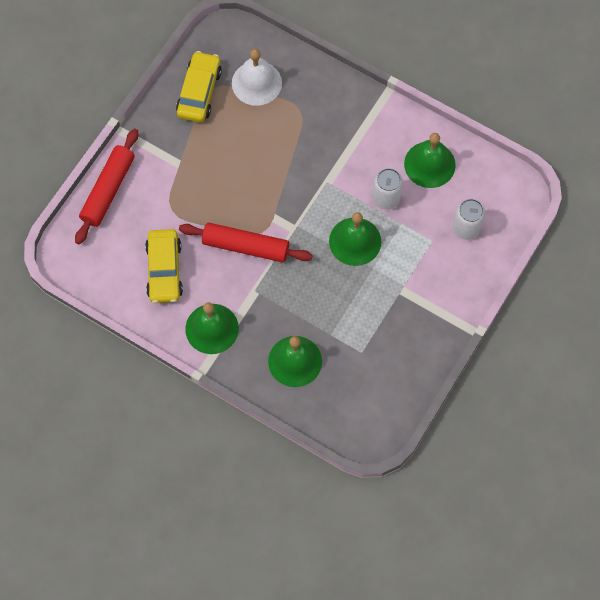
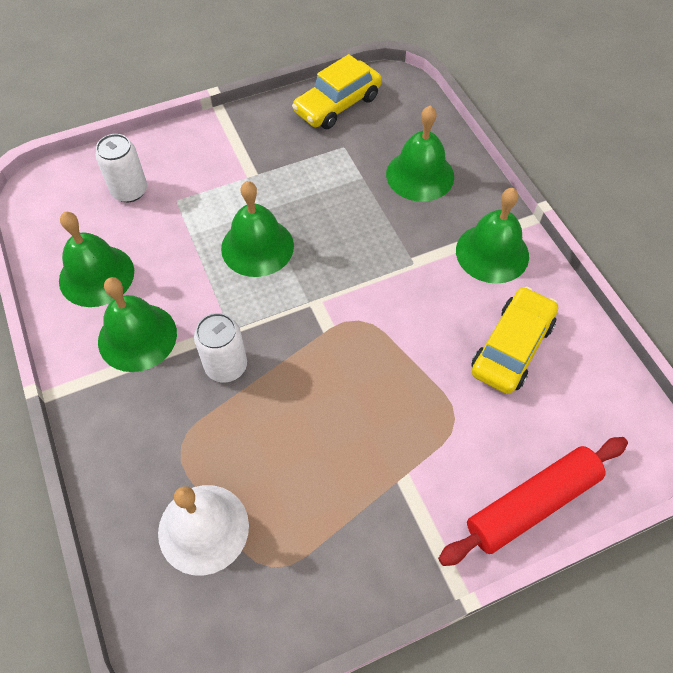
camera: 145 degrees left, 10 degrees down
(199, 92) = (297, 573): yellow car -> yellow car (337, 104)
(245, 246) = (389, 315): red rolling pin -> none
(372, 146) = (137, 337): none -> green bell
(386, 198) = (180, 269): white can -> white can (226, 366)

